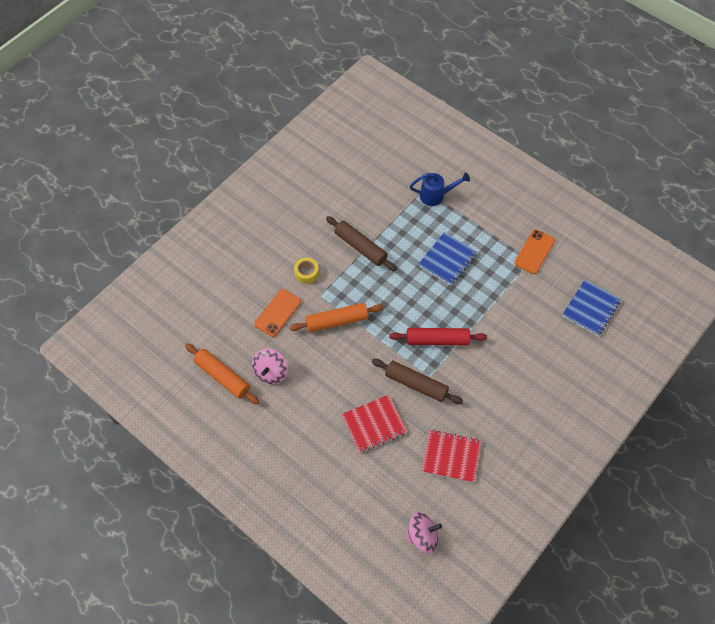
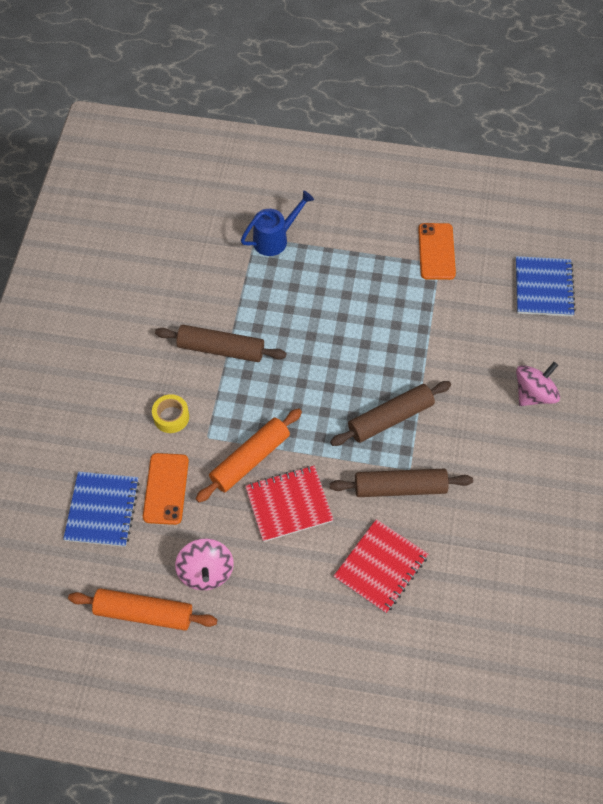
camera: 30 degrees left, 0 degrees up
(422, 536) = (529, 676): pink spinning top -> pink spinning top (534, 394)
(437, 340) = (390, 418): red rolling pin -> brown rolling pin
(447, 260) = (339, 312): blue notebook -> blue notebook (102, 510)
(451, 456) = (499, 555): red notebook -> red notebook (289, 504)

